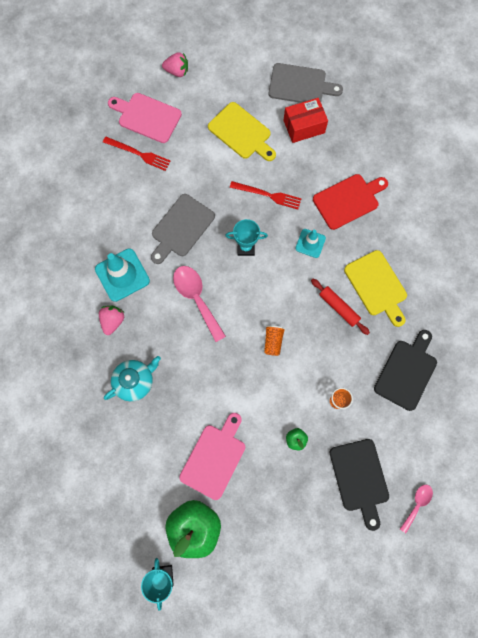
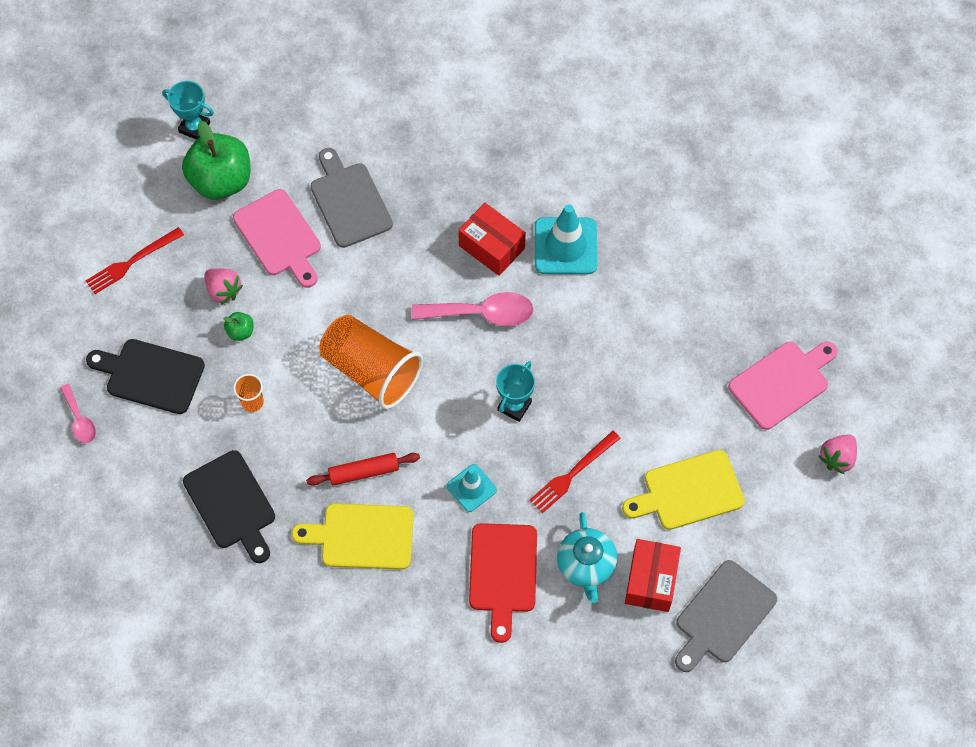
camera: 120 degrees right, 10 degrees down
(113, 321) = (511, 209): pink strawberry -> pink strawberry (223, 291)
(135, 381) = (422, 198): turquoise teapot -> turquoise teapot (586, 565)
(139, 154) = (729, 345): red fork -> red fork (132, 262)
(147, 318) = (491, 247): none -> red box
(181, 228) = (589, 343): grey cutting board -> grey cutting board (349, 201)
(273, 341) = (371, 371): orange cup -> orange cup, size x2.28

